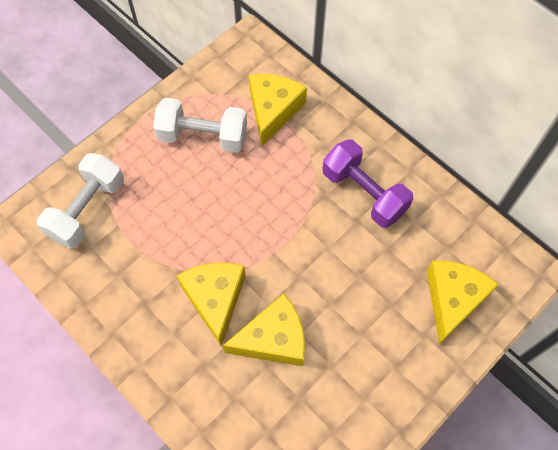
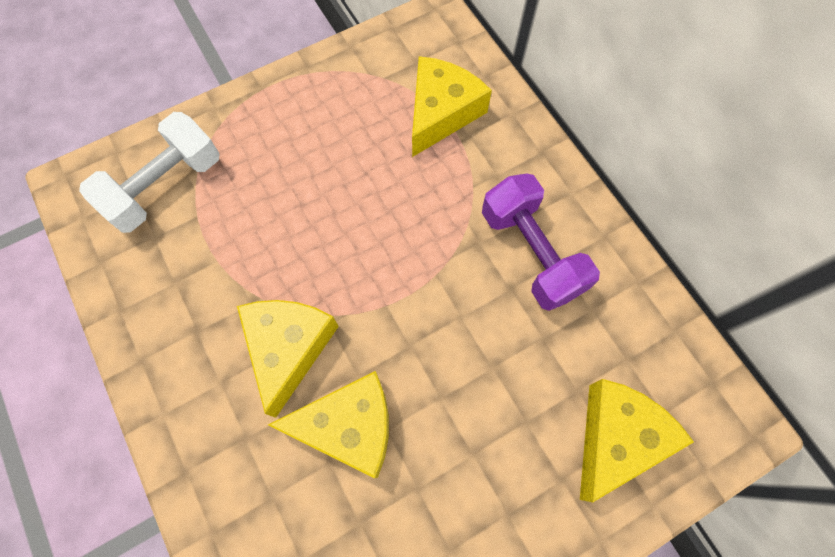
camera: 15 degrees right, 5 degrees up
(203, 136) = (341, 126): white dumbbell -> none

